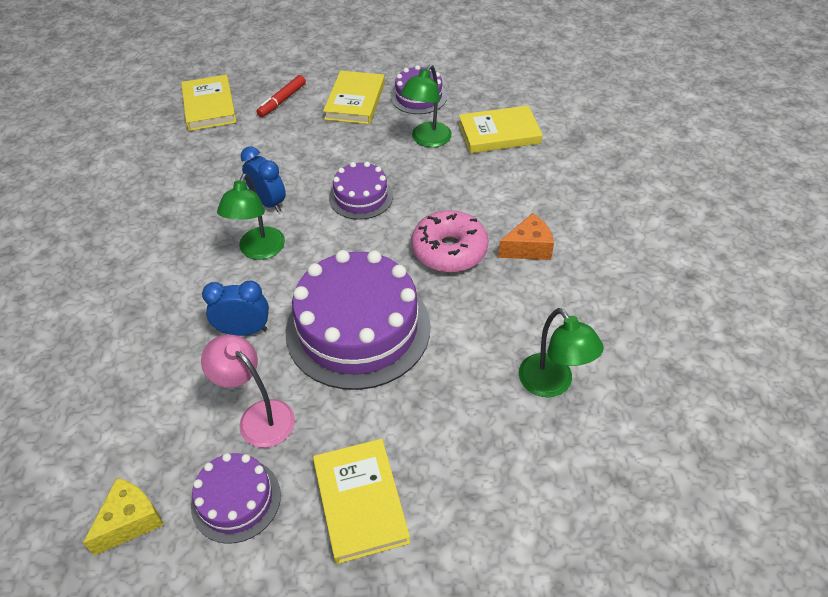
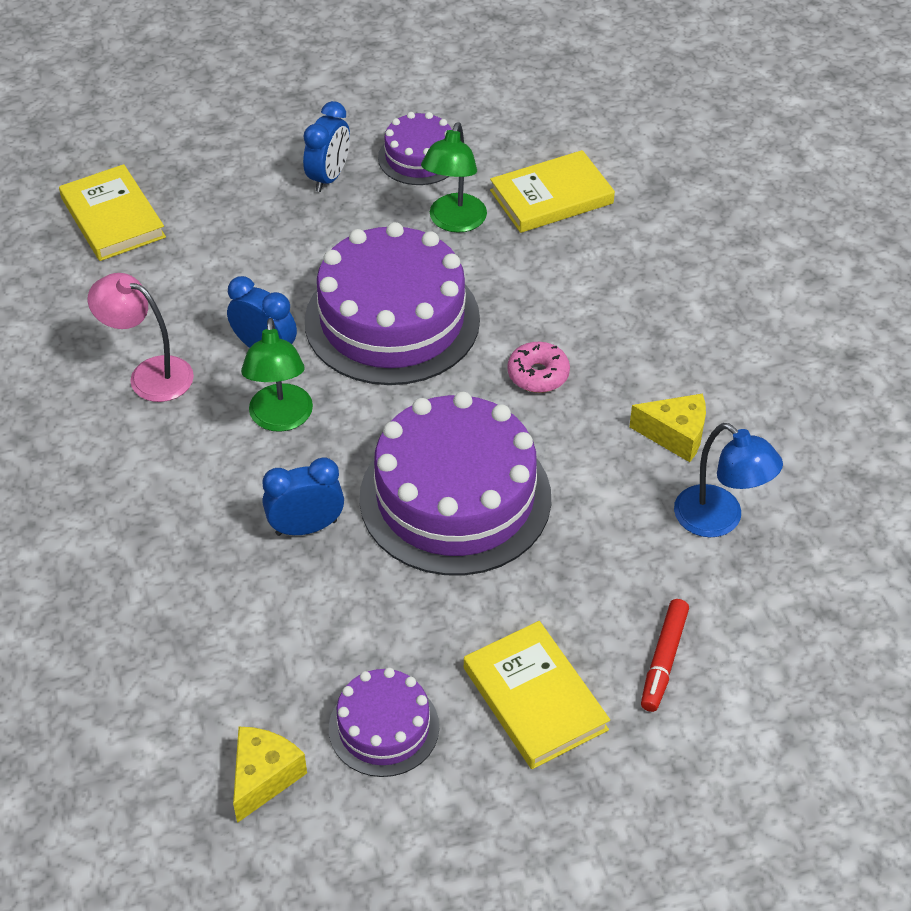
camera: 15 degrees left, 0 degrees up
(258, 416) = (370, 628): pink lamp -> pink lamp (149, 374)
(282, 100) = (220, 192): red marker -> red marker (663, 660)
(355, 101) = (329, 177): yellow book -> blue clock
(361, 197) = (392, 320): purple cake -> purple cake, size x1.93
(449, 250) = (538, 374): pink donut -> pink donut, size x0.60
(528, 248) = (639, 354): orange cheese -> none
(537, 312) = (675, 435): none -> yellow cheese
(552, 384) = (719, 520): green lamp -> blue lamp

